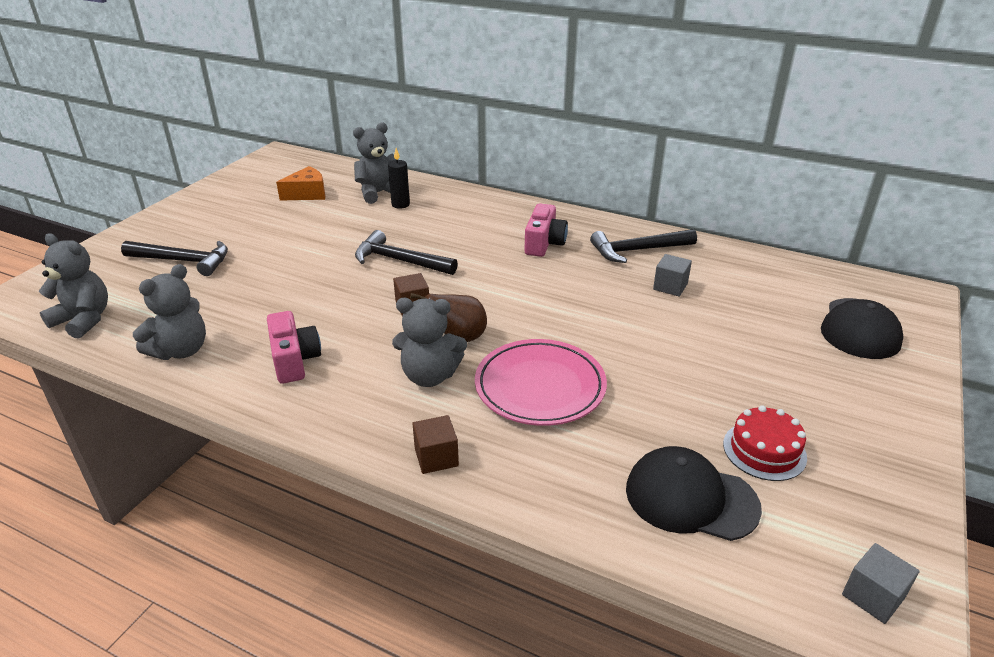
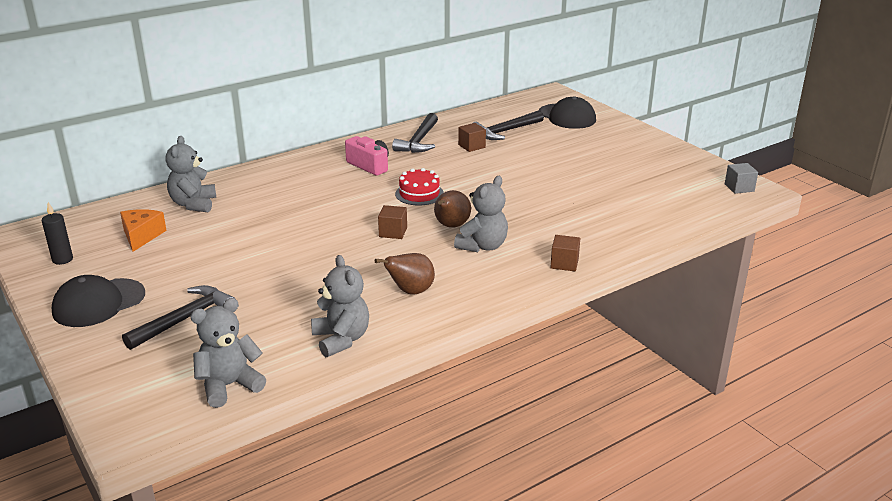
camera: 60 degrees left, 5 degrees down
(294, 360) = (410, 292): pink camera -> brown pear
(399, 261) = (322, 222): black hammer -> black hammer (505, 131)
(400, 204) = (230, 200): black candle -> black candle (62, 259)
(540, 387) = (530, 215): pink plate -> none
(670, 286) = (471, 146): grey cube -> brown cube
(691, 498) = (654, 204): black cap -> black cap (98, 303)
(764, 450) = (636, 175): red cake -> red cake (419, 194)

